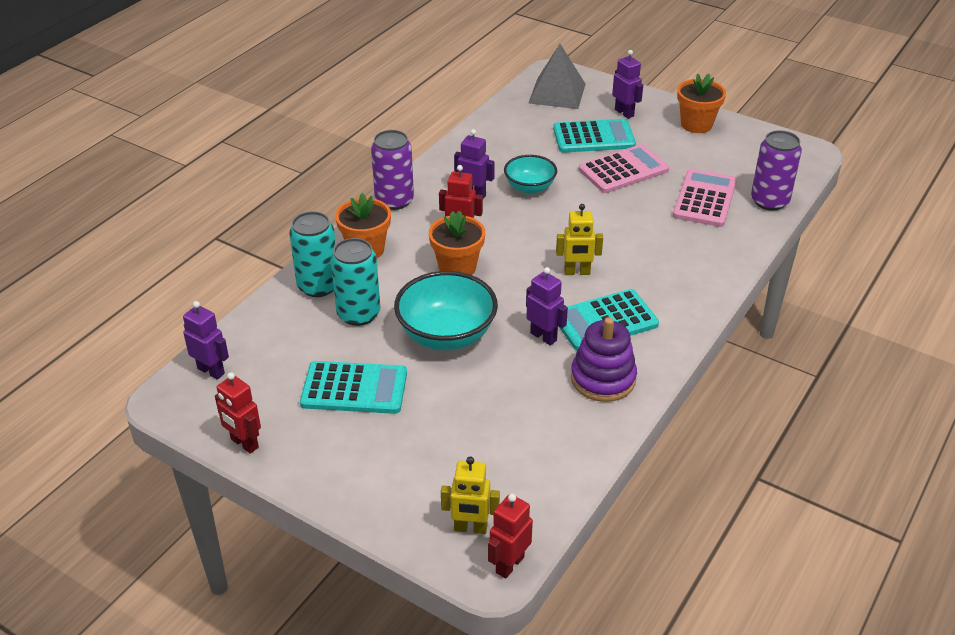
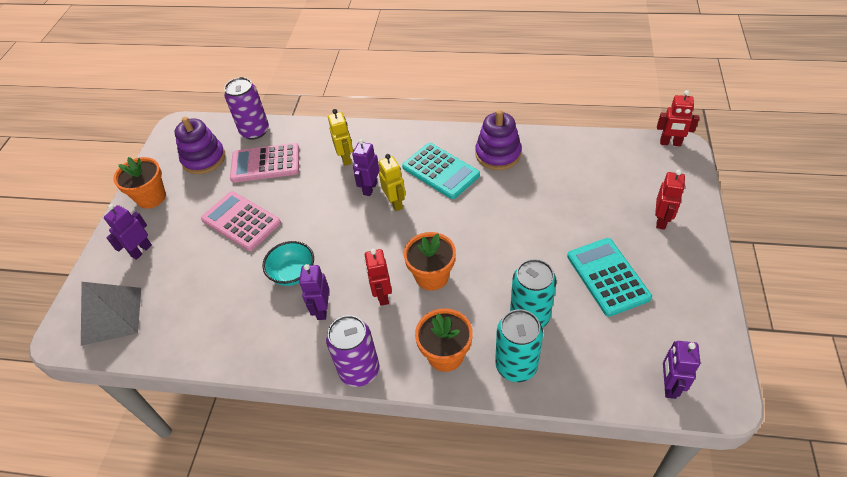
camera: 110 degrees left, 10 degrees up
(244, 443) = (711, 315): red robot -> red robot (661, 221)
(446, 335) = (514, 248): turquoise bowl -> none
(470, 528) = (663, 167): yellow robot -> yellow robot (346, 158)
(543, 336) = (478, 195): purple robot -> purple robot (370, 188)
(593, 137) = (192, 258): turquoise calculator -> none
(739, 161) = (204, 159): none -> purple stacking toy

